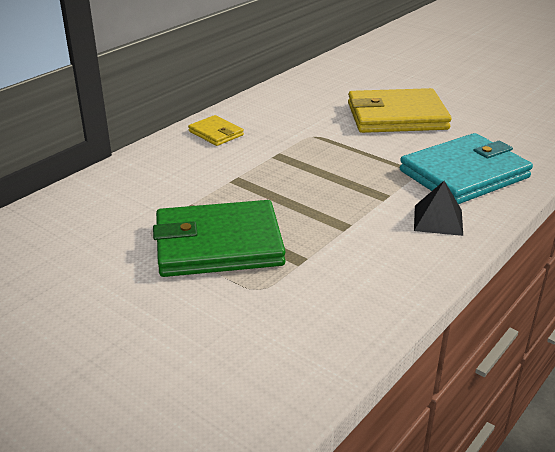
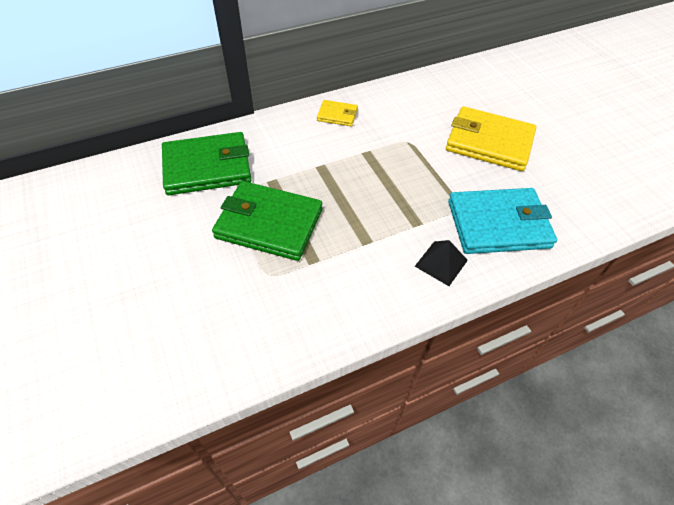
camera: 25 degrees right, 20 degrees up
(93, 216) = (207, 167): none -> green wallet
(216, 133) = (337, 115): yellow wallet -> yellow wallet turned 60 degrees counterclockwise

